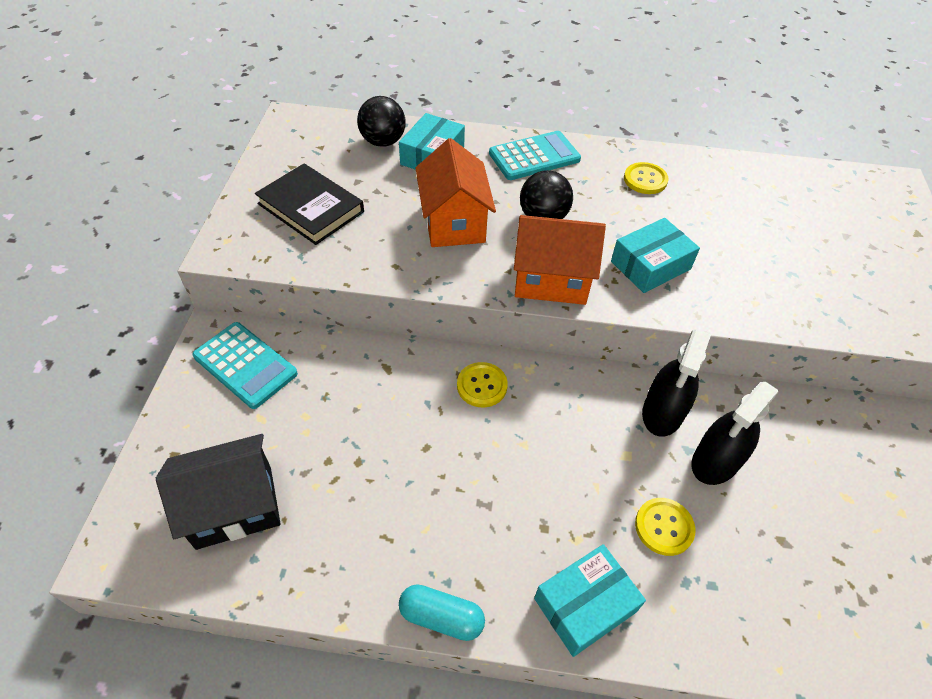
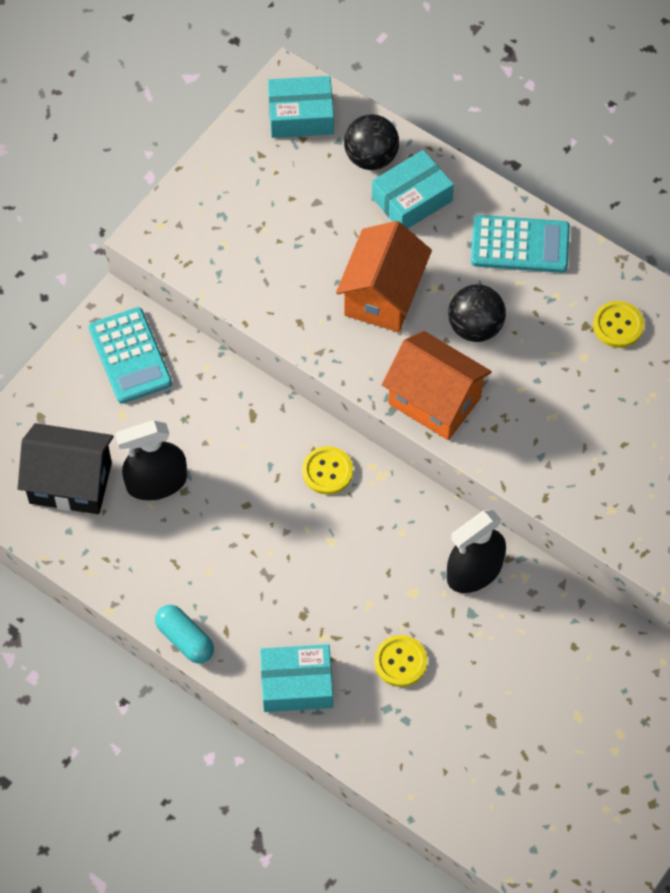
camera: 30 degrees right, 10 degrees up
(311, 208) = (255, 218): black book -> none
(650, 265) = (541, 427): turquoise box -> turquoise box (301, 115)
(716, 461) = (487, 634): black spray bottle -> black spray bottle (156, 482)

